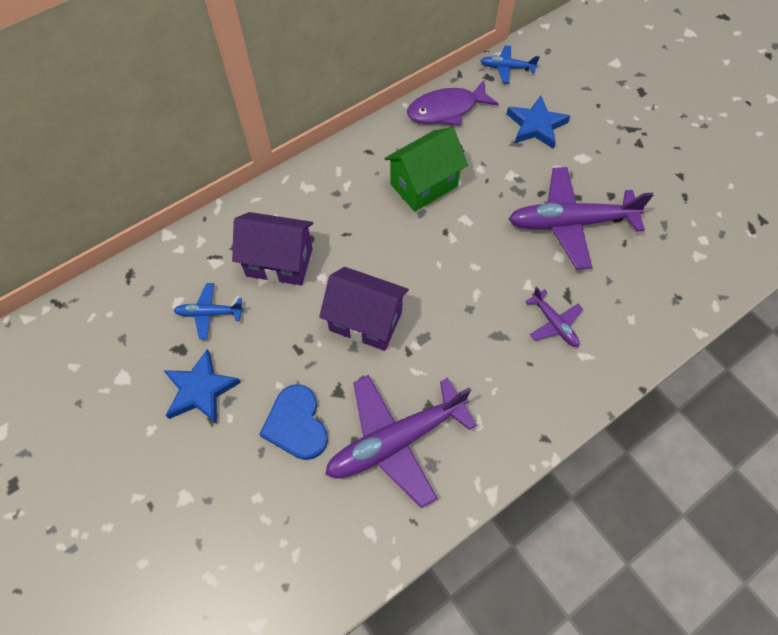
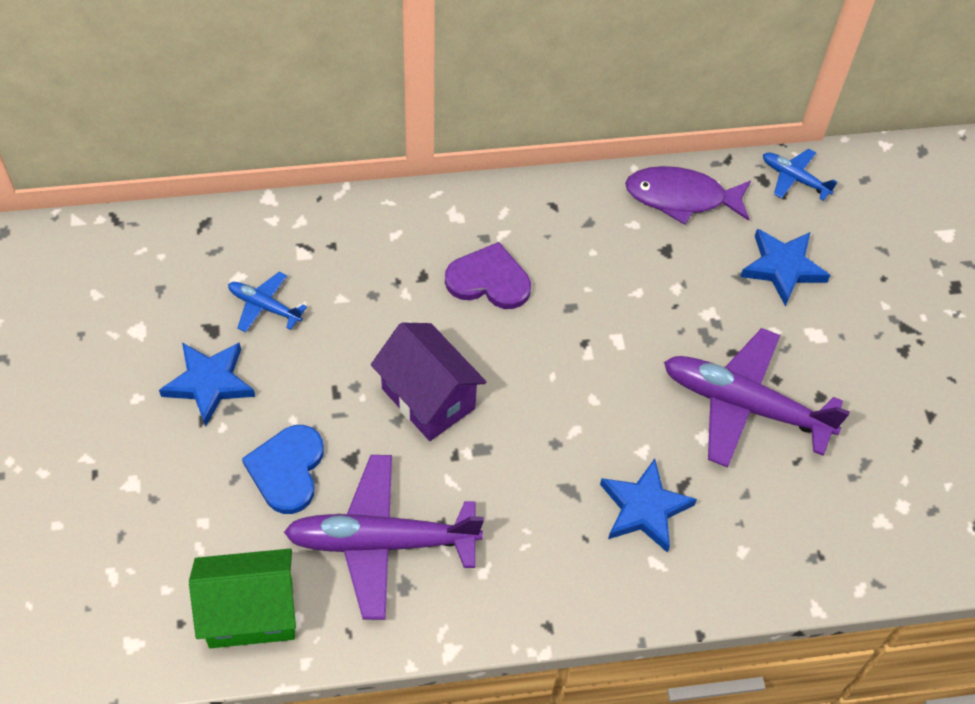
camera: 25 degrees right, 5 degrees down
(279, 262) = (372, 286): purple house -> none
(356, 220) = (489, 280): none -> purple heart
(424, 185) = (594, 276): green house -> green house (251, 613)
(554, 323) = (644, 509): purple plane -> blue star

